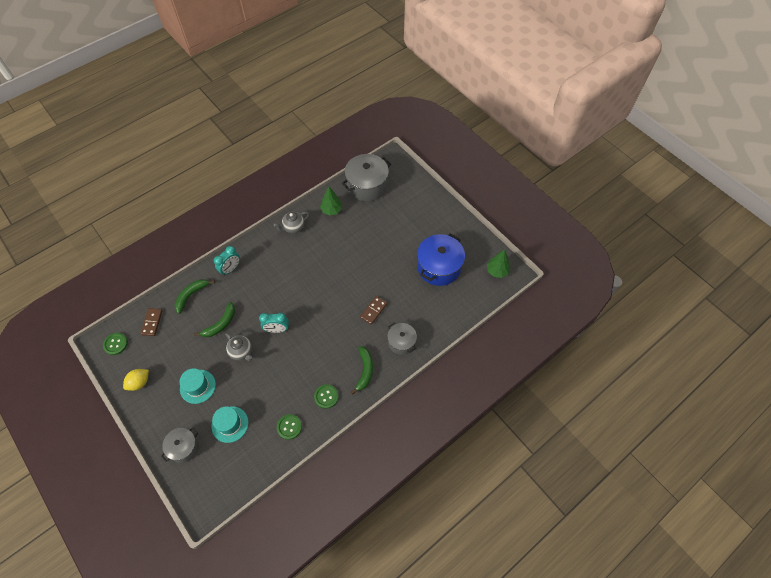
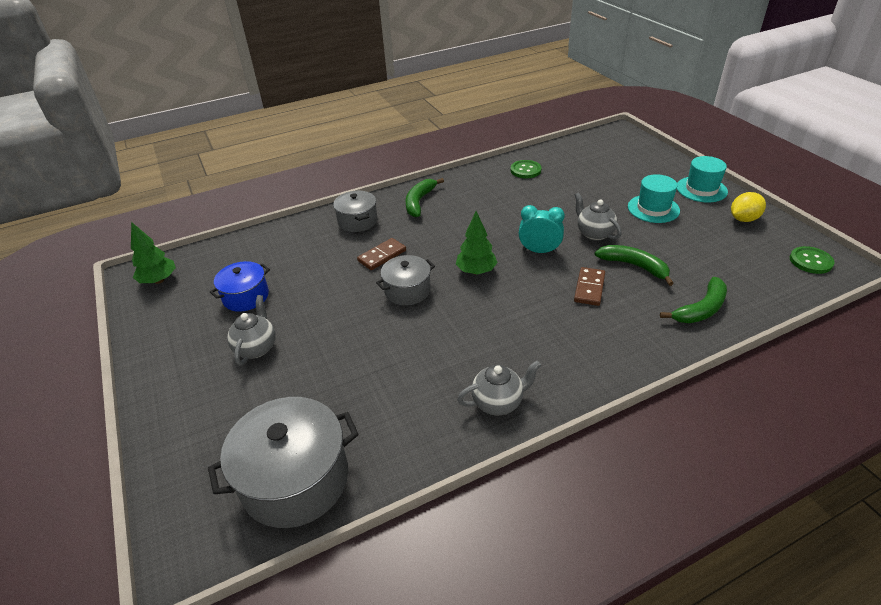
camera: 165 degrees left, 20 degrees down
(152, 322) = (760, 280): brown domino -> brown domino (589, 288)
(184, 447) = (655, 167): grey pot -> grey pot (407, 291)
(220, 324) = (634, 266): green banana -> green banana turned 75 degrees clockwise
(230, 424) = (601, 177): turquoise hat -> turquoise hat (701, 189)
(231, 269) = (632, 341): turquoise clock -> none
(326, 396) = (476, 187): green button -> none
(332, 210) = (403, 429): green tree -> green tree (476, 271)
(414, 237) = (256, 348): none -> grey teapot
(439, 267) = (246, 296): blue pot -> blue pot, size x0.58

